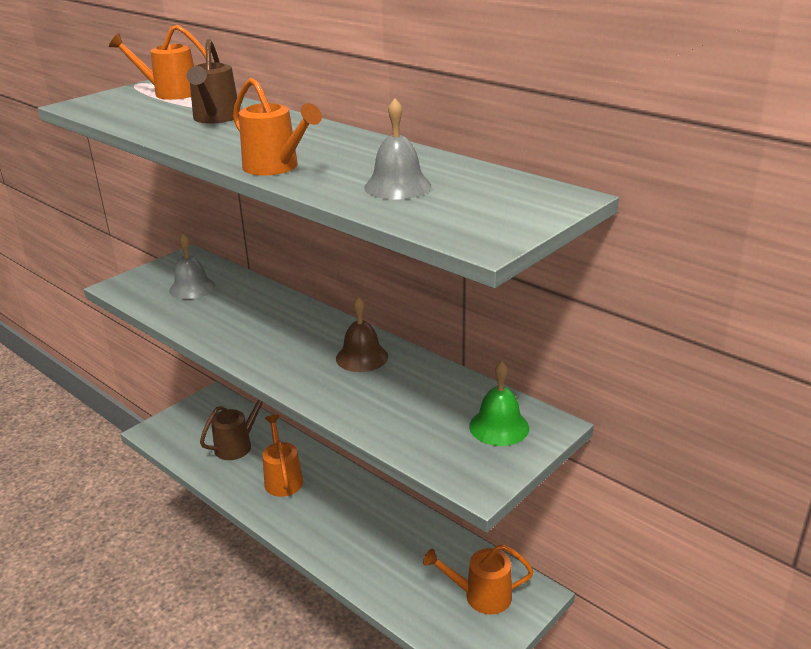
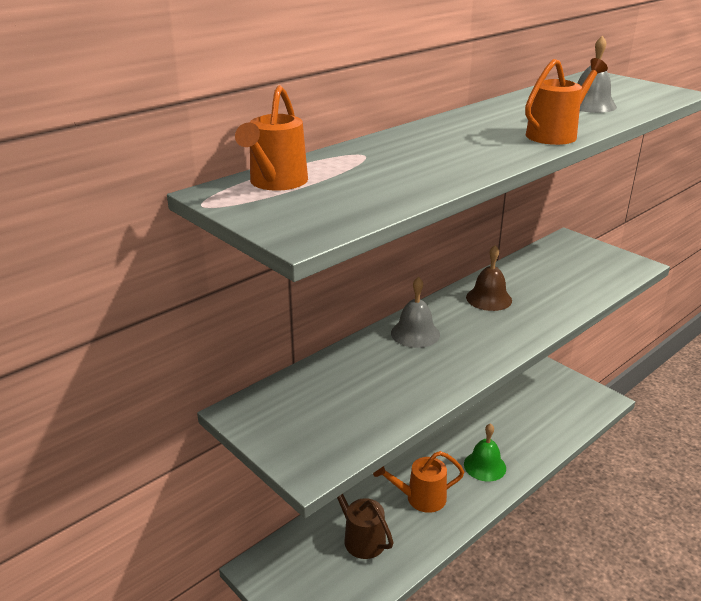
camera: 85 degrees left, 0 degrees up
(192, 288) = (334, 401): grey bell -> grey bell (415, 333)
(215, 118) = (401, 158): brown watering can -> none
(480, 596) = (552, 391): orange watering can -> none
(499, 427) = (575, 253): green bell -> green bell (485, 466)

